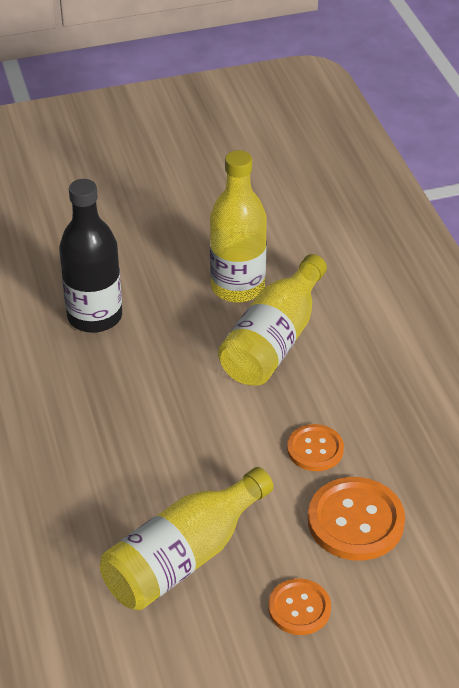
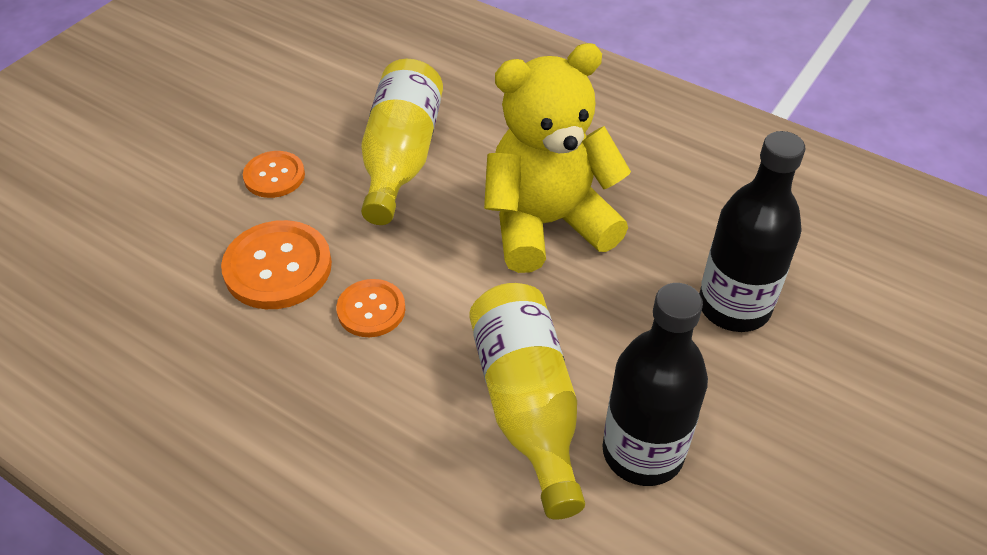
camera: 140 degrees right, 5 degrees up
(138, 433) = (547, 224): none -> yellow teddy bear
(237, 287) = (642, 452): yellow bottle -> black bottle

